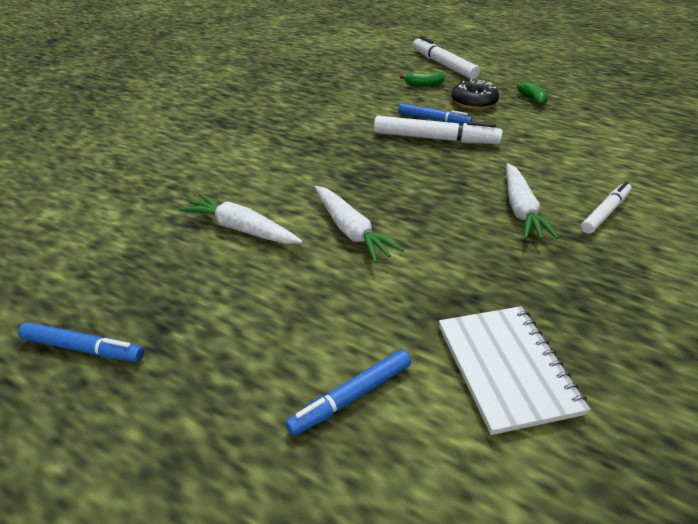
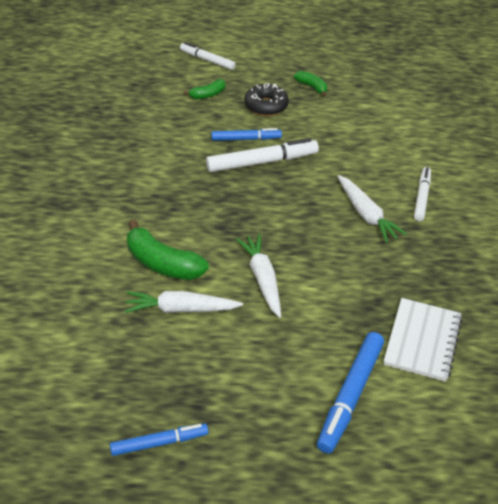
camera: 30 degrees left, 5 degrees up
(263, 187) = (163, 263): none -> green banana
(350, 231) = (262, 279): white carrot -> white carrot turned 135 degrees counterclockwise
(351, 397) = (350, 396): blue marker -> blue marker, size x1.58
(443, 65) = (207, 60): white marker -> white marker, size x0.63
(506, 368) = (422, 341): white notebook -> white notebook turned 60 degrees clockwise

